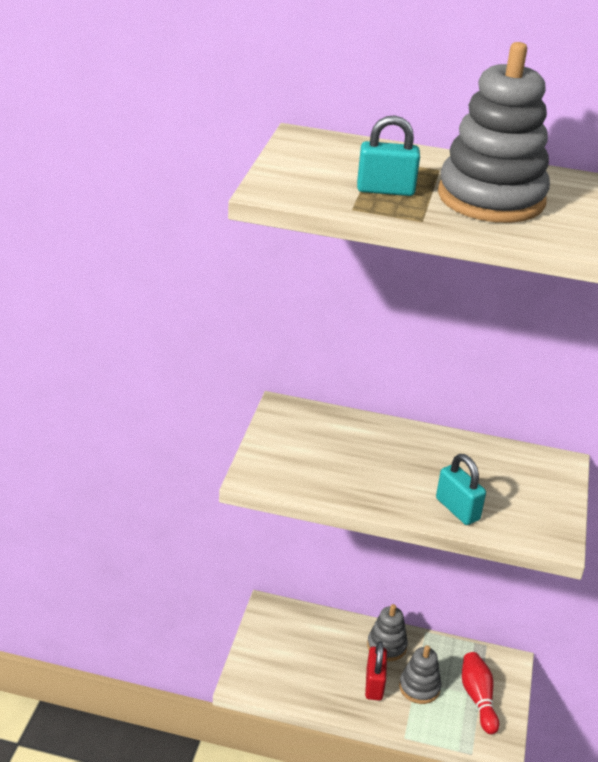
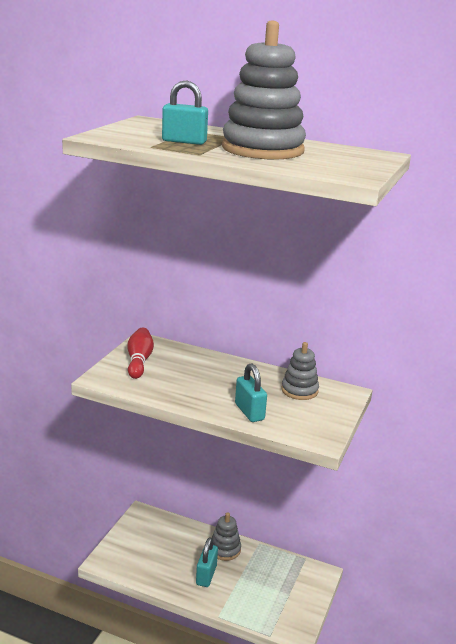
camera: 10 degrees right, 10 degrees down
(374, 684) = (206, 575): red padlock -> turquoise padlock
(419, 687) = (242, 582): grey stacking toy -> grey stacking toy (299, 390)
(478, 698) = (287, 595): red bowling pin -> red bowling pin (139, 361)

